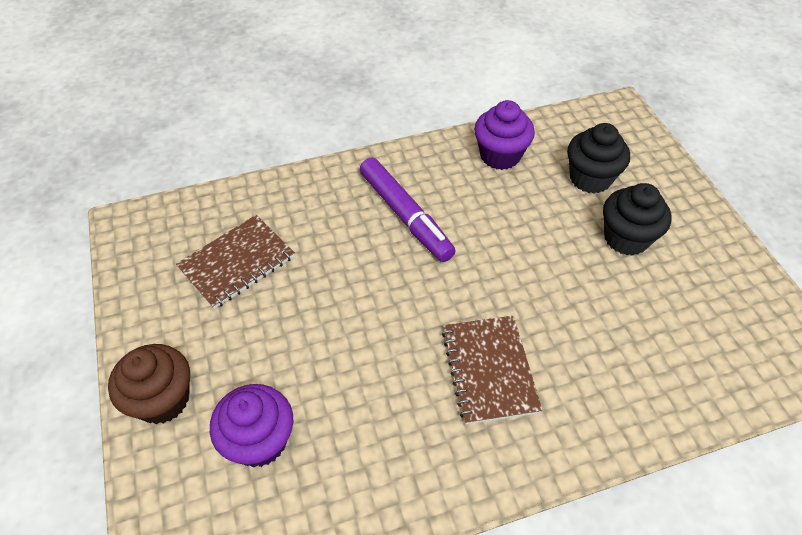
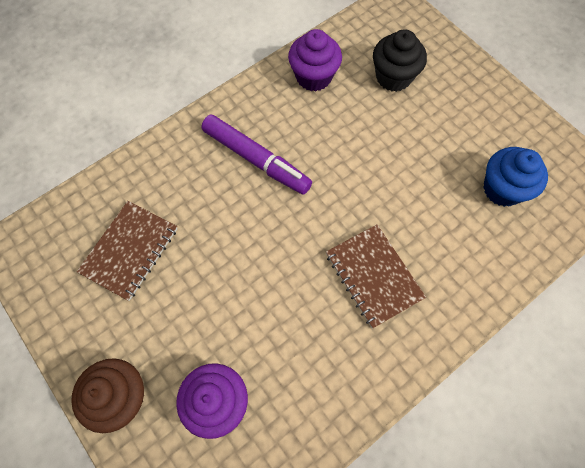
camera: 20 degrees left, 15 degrees up
(626, 238) = (438, 124): black cupcake -> none
(682, 326) = (502, 189): none -> blue cupcake

